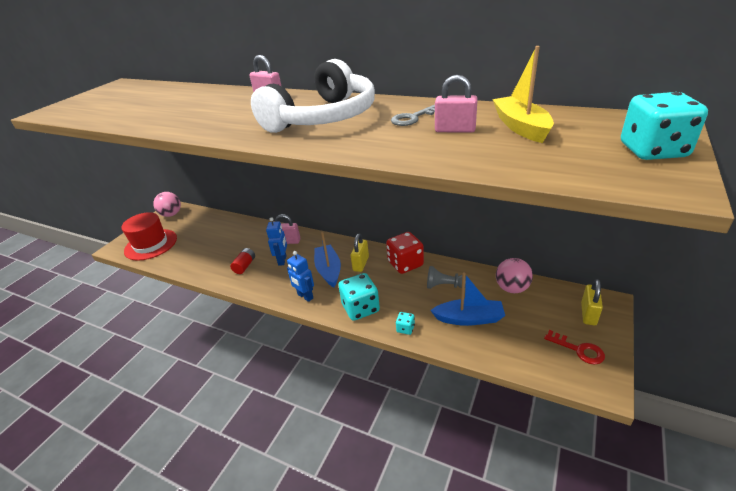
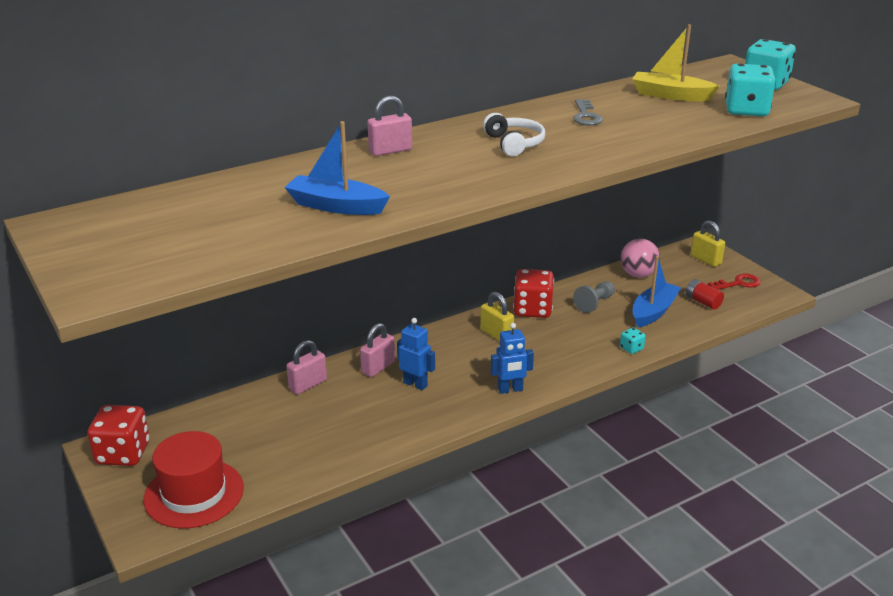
camera: 60 degrees left, 5 degrees down
(171, 214) = (123, 453): pink ball -> red dice
(245, 266) = (387, 416): red battery -> red battery (703, 302)
(323, 117) = (514, 143): white headphones -> white headphones, size x0.47
(328, 270) = (481, 359): blue boat -> blue boat (336, 206)
(360, 308) = (572, 362): turquoise dice -> turquoise dice (746, 110)
(455, 130) = (640, 113): pink padlock -> pink padlock (308, 385)

